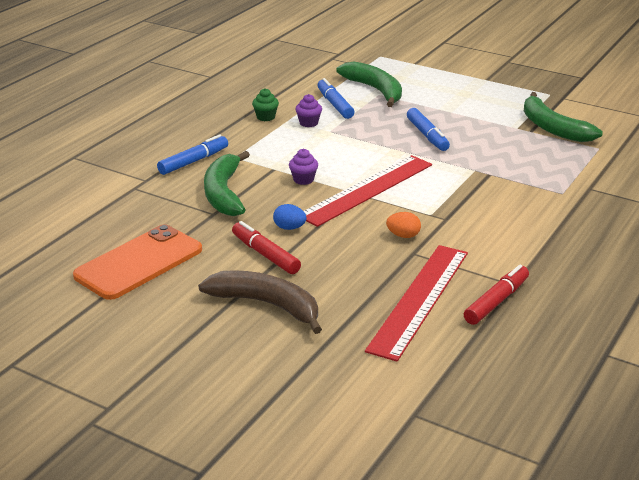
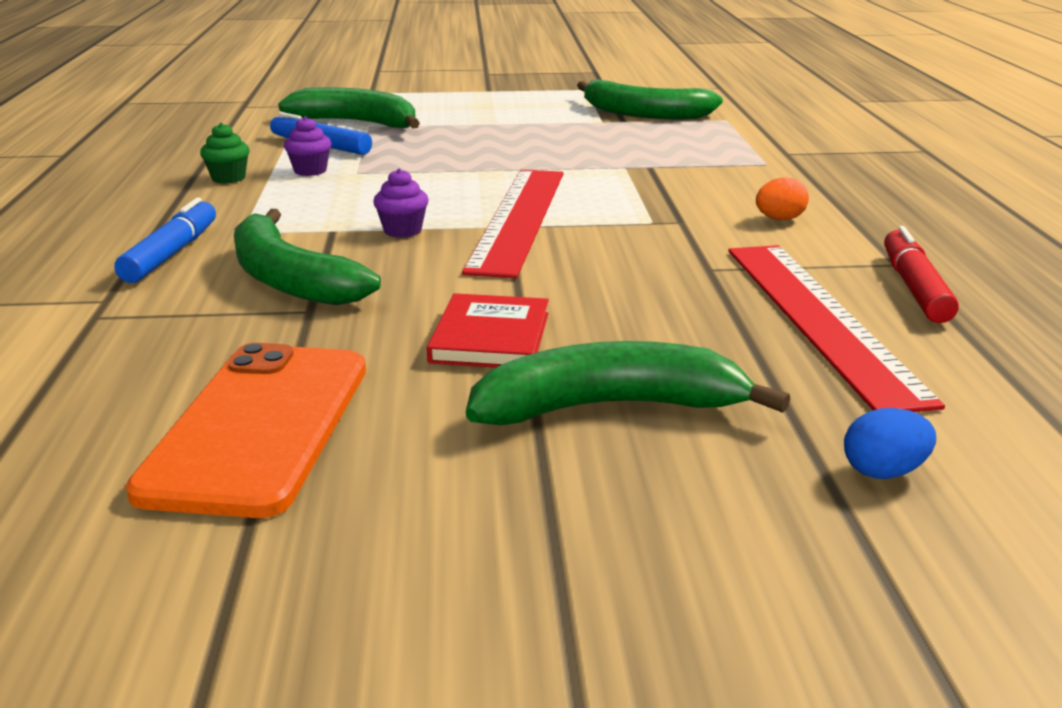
camera: 35 degrees left, 5 degrees down
(265, 254) = (490, 337): red marker -> red book
(267, 305) = (610, 407): brown banana -> green banana
(289, 228) = (474, 292): blue egg -> blue egg (884, 472)
(403, 235) = (659, 253): orange egg -> orange egg (779, 219)
(427, 135) = (504, 149): blue marker -> none

